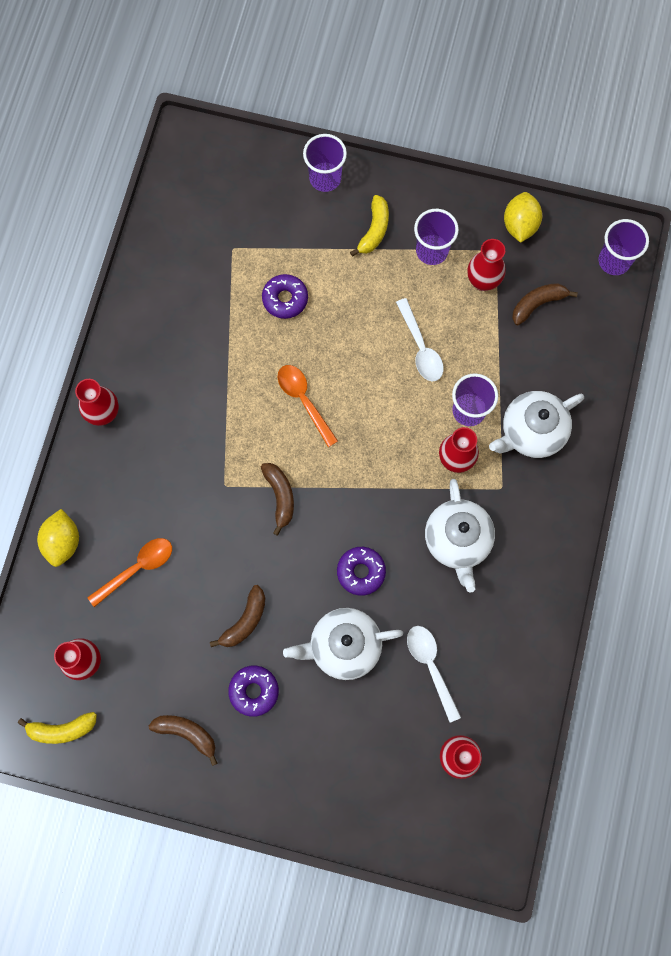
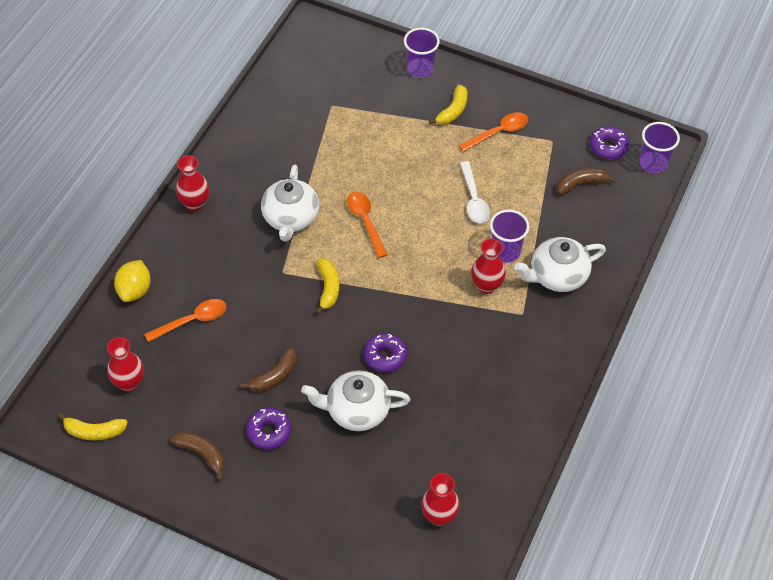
camera: 10 degrees right, 20 degrees down
(280, 496) = (328, 288): brown banana -> yellow banana
(285, 299) = (367, 147): purple donut -> purple donut (608, 147)
(431, 666) = (430, 440): white spoon -> none
(432, 251) = (498, 132): purple cup -> orange spoon
(457, 540) = (475, 346): white teapot -> white teapot (290, 218)
(483, 281) = (537, 160): red vase -> none
(519, 225) = (577, 126): yellow lemon -> none

